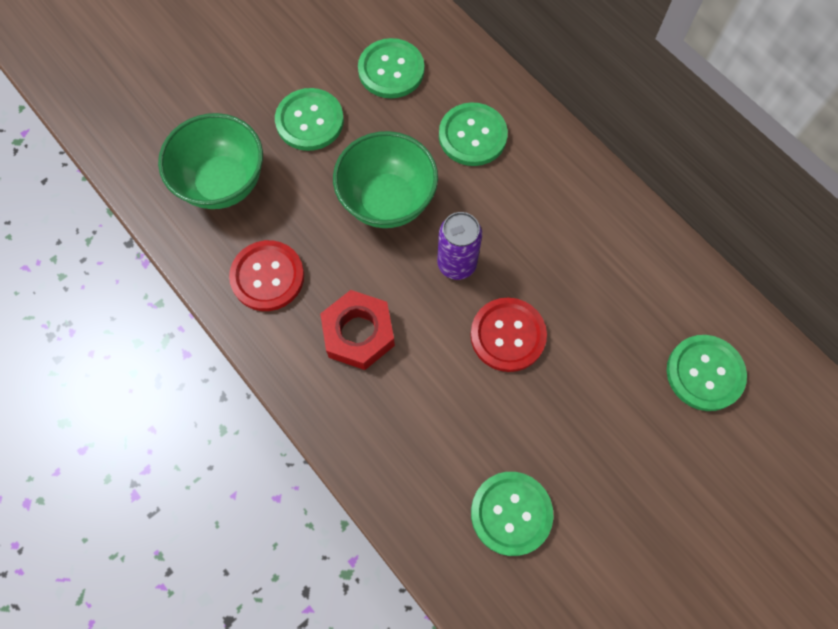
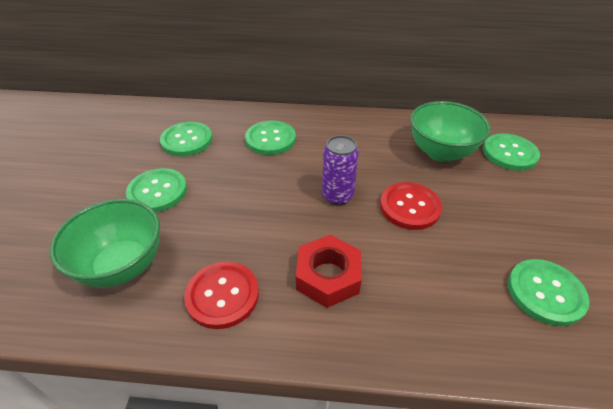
camera: 45 degrees left, 25 degrees down
(387, 201) = (258, 196): green bowl -> green bowl (441, 152)

